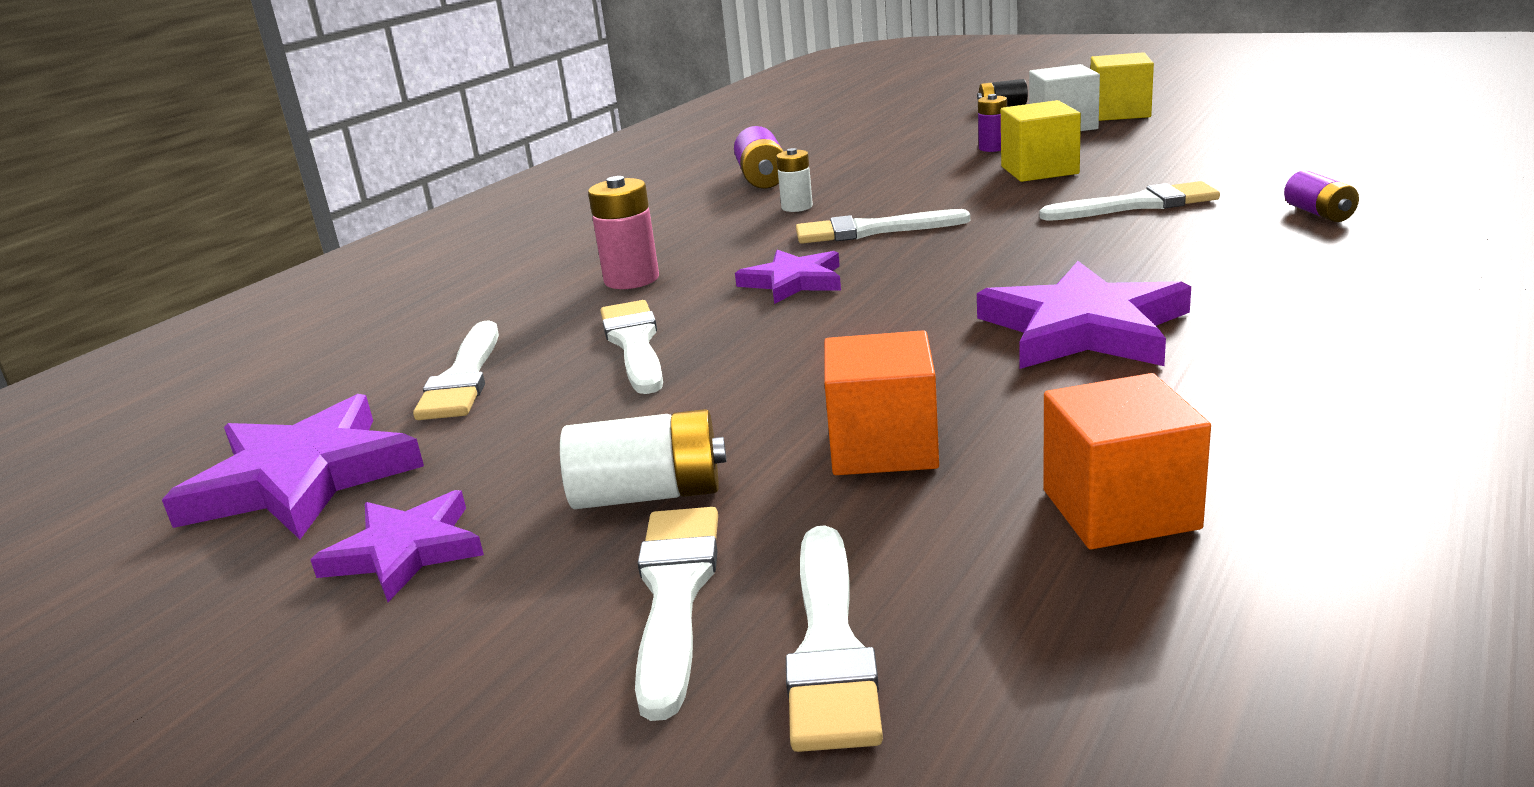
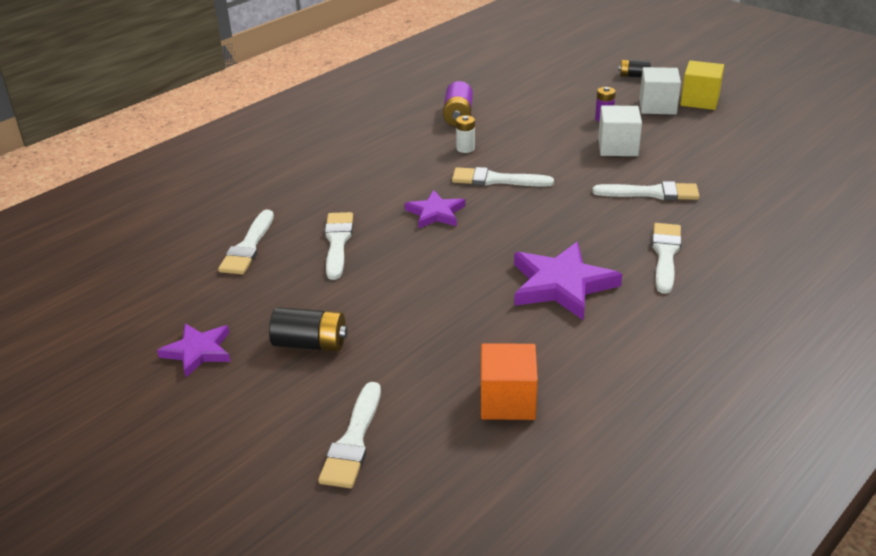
camera: 10 degrees right, 10 degrees up
(302, 478) = (161, 297): purple star -> none
(631, 279) = (353, 191): pink battery -> none
(648, 495) = (310, 344): white battery -> black battery
(675, 595) = (302, 401): white brush -> white brush (665, 255)
(883, 447) = (425, 340): orange cube -> none
(1039, 170) = (617, 147): yellow cube -> white cube
(1319, 213) = (743, 225): purple battery -> none

